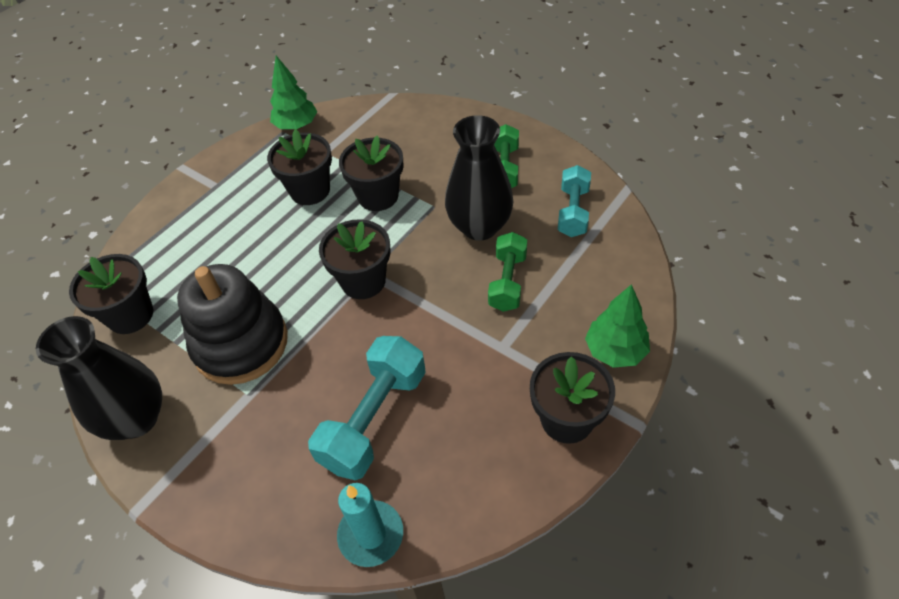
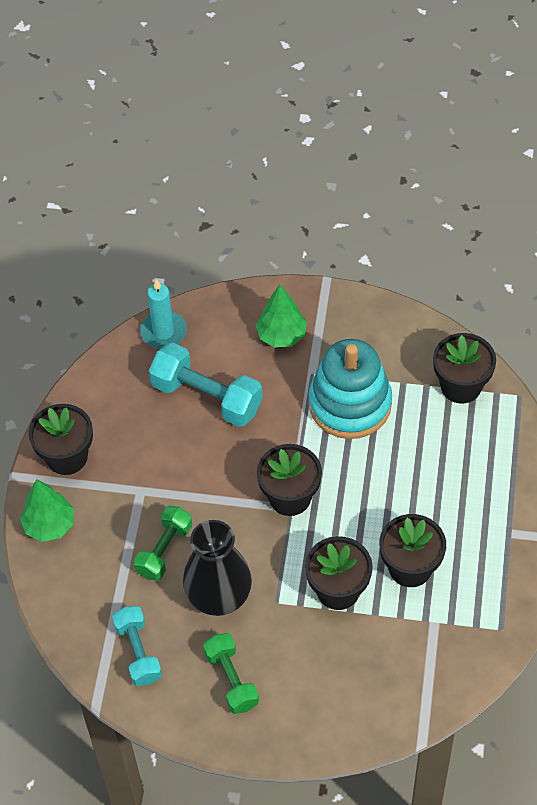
camera: 150 degrees right, 5 degrees up
(136, 418) = (379, 324): black vase -> none
(241, 344) = (350, 404): black stacking toy -> turquoise stacking toy
(296, 126) = (492, 643): green tree -> green tree (281, 335)
(374, 419) = (207, 397): turquoise dumbbell -> turquoise dumbbell turned 60 degrees counterclockwise
(507, 282) = (164, 550): green dumbbell -> green dumbbell turned 45 degrees clockwise

